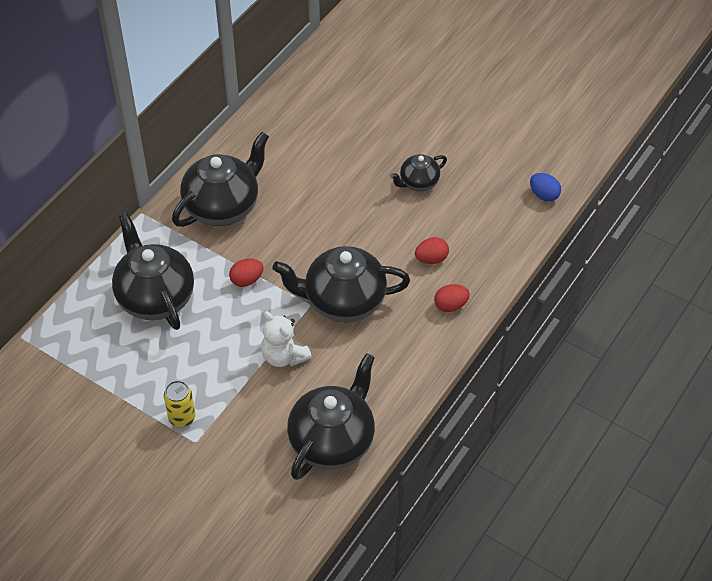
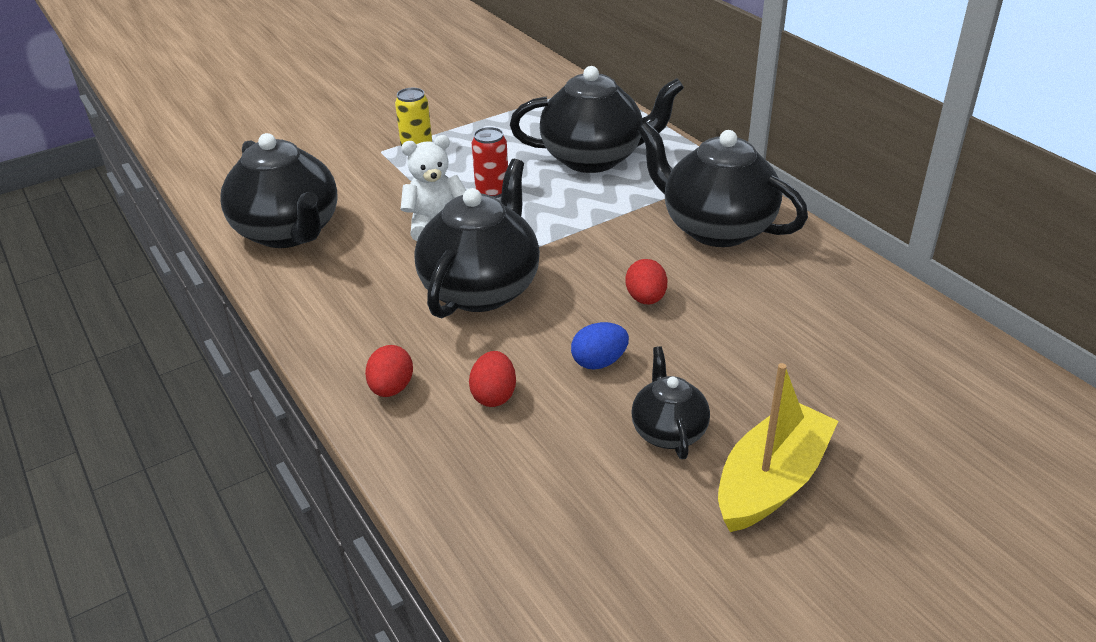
camera: 115 degrees right, 15 degrees down
(223, 206) = (716, 228): black teapot -> black teapot turned 150 degrees clockwise
(227, 341) = (492, 191): none -> red can
(247, 280) = (575, 222): red egg -> red egg (646, 299)
(430, 140) = (771, 481): none -> yellow boat
(544, 195) = (543, 609): blue egg -> blue egg (599, 362)

